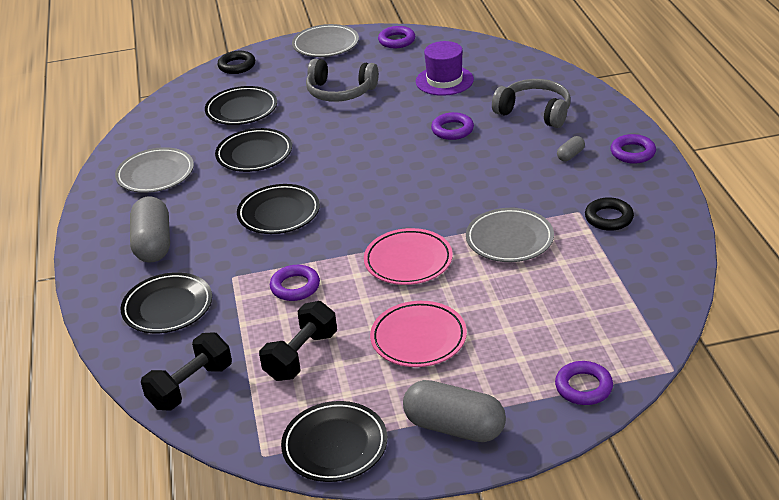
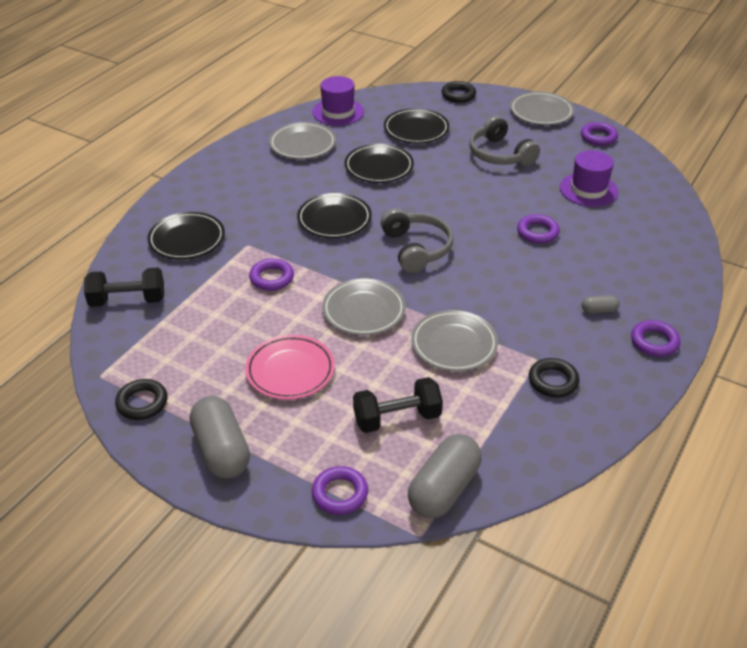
camera: 40 degrees right, 5 degrees up
(147, 132) = (338, 112): none -> purple hat
(153, 244) = (237, 192): grey capsule -> grey capsule (444, 489)
(301, 356) = (209, 328): black dumbbell -> black dumbbell (397, 418)
(335, 445) = (142, 403): black plate -> black ring
(408, 261) = (363, 311): pink plate -> grey plate
(535, 112) = (622, 257): grey headphones -> grey headphones (416, 249)

